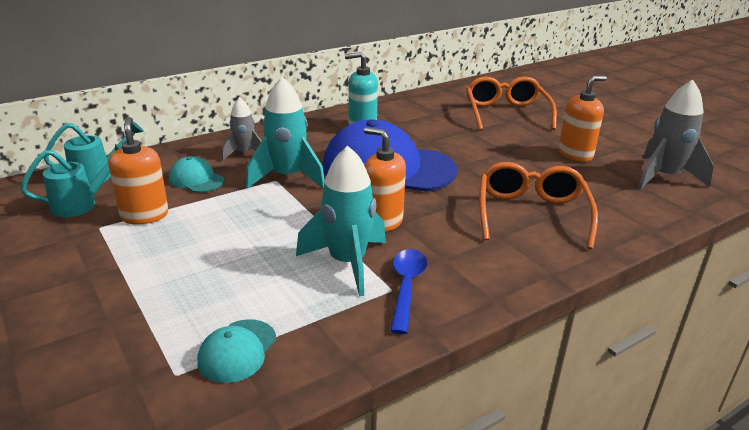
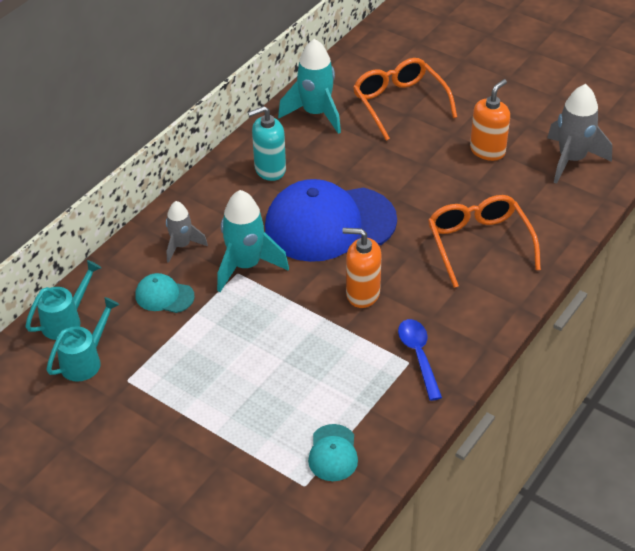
camera: 20 degrees left, 15 degrees up
(144, 215) = (155, 354): orange soap dispenser -> none
(347, 263) = (360, 348): turquoise rocket -> turquoise rocket (315, 114)

